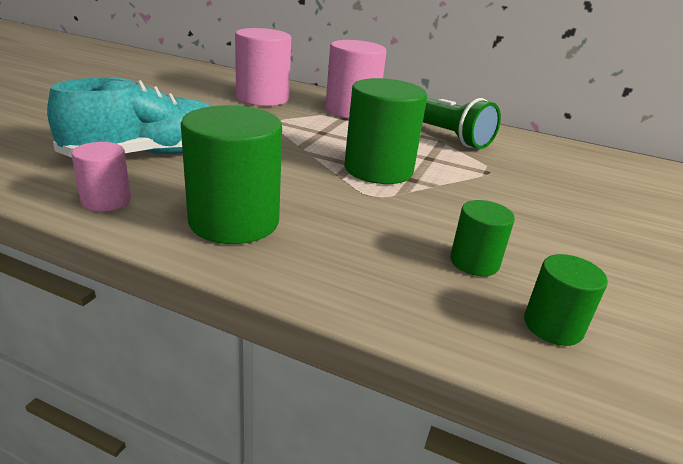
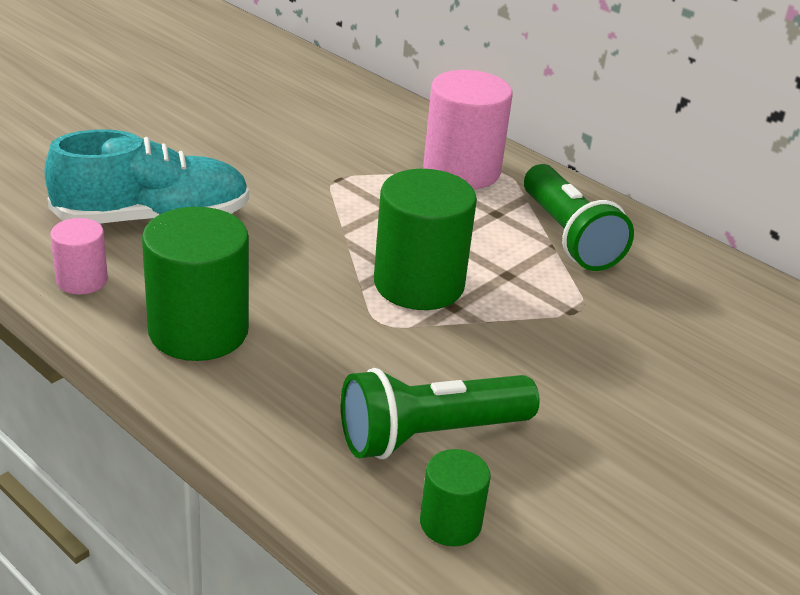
camera: 20 degrees right, 5 degrees up
(262, 98) = (346, 131): pink cylinder -> none
(474, 262) = (430, 435): green cylinder -> green flashlight

